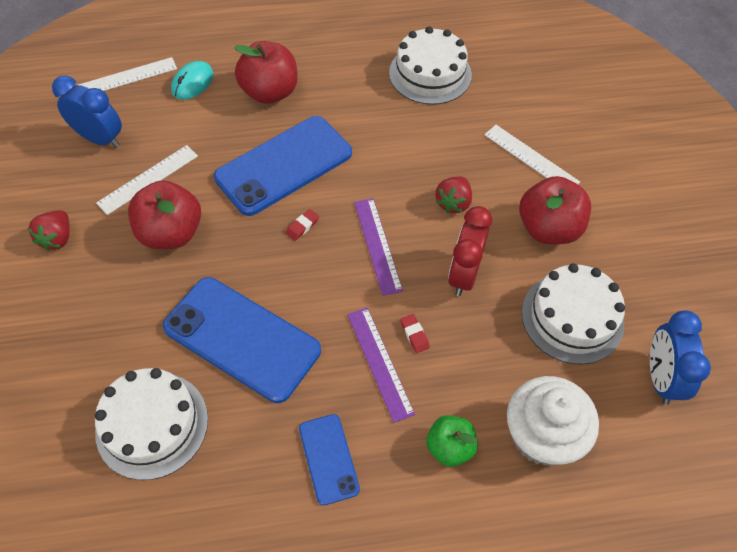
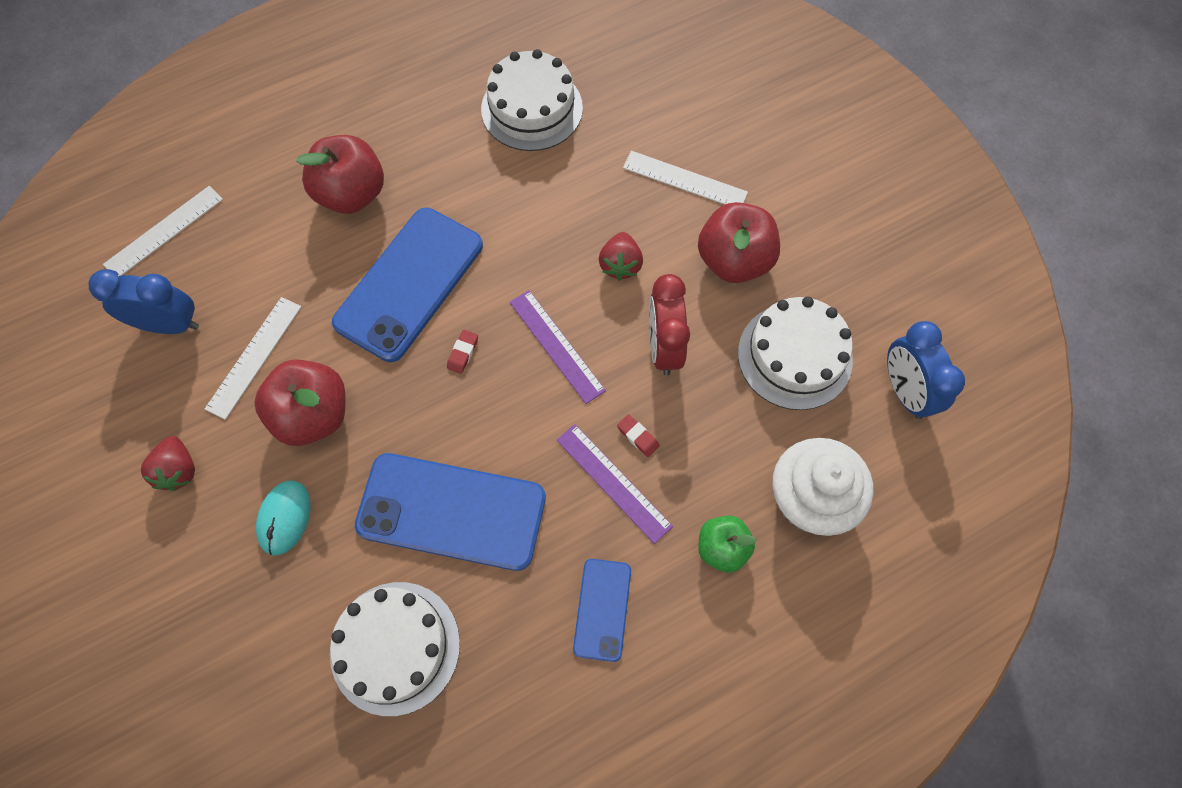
camera: 20 degrees left, 10 degrees up
(192, 83) = (251, 212): turquoise mouse -> turquoise mouse (284, 518)
(328, 458) = (602, 609): blue phone -> blue phone turned 45 degrees clockwise

